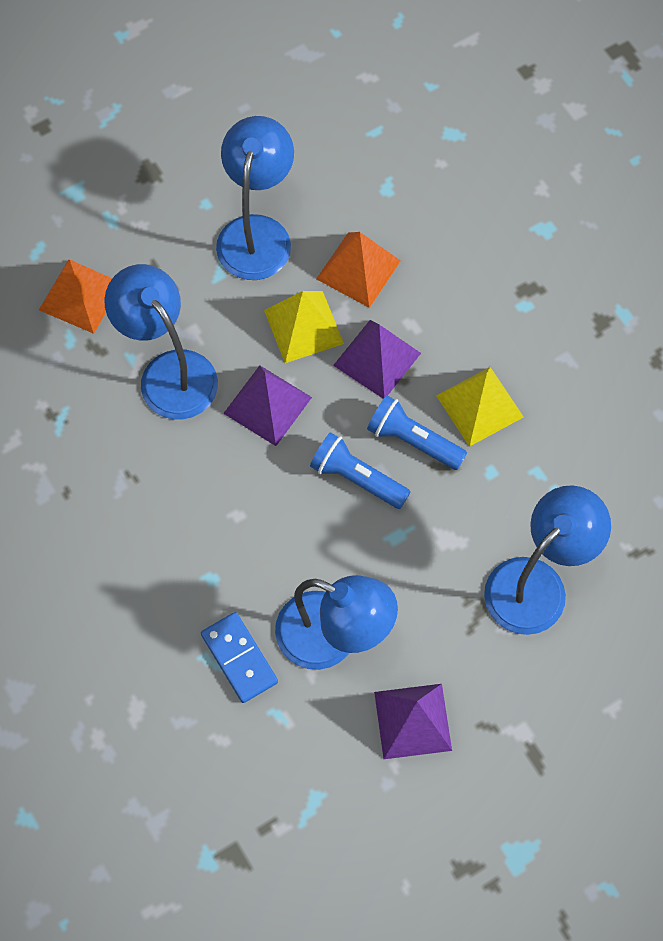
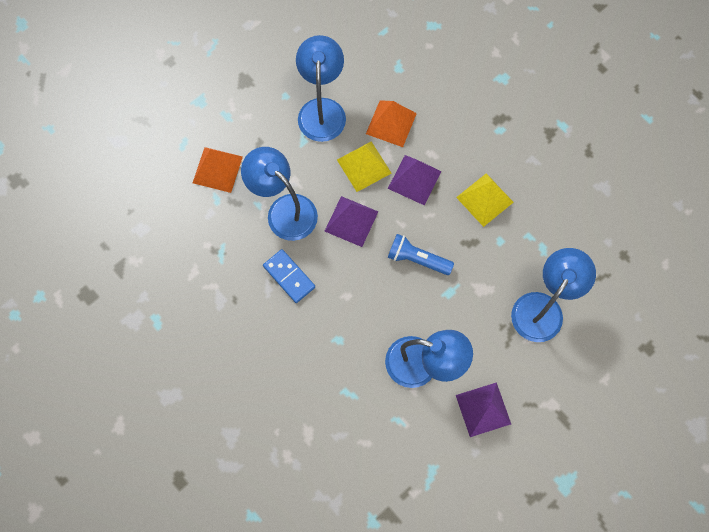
camera: 10 degrees left, 5 degrees up
(239, 658) = (366, 388): blue domino -> blue domino (289, 277)
(413, 440) = (447, 229): blue flashlight -> none

